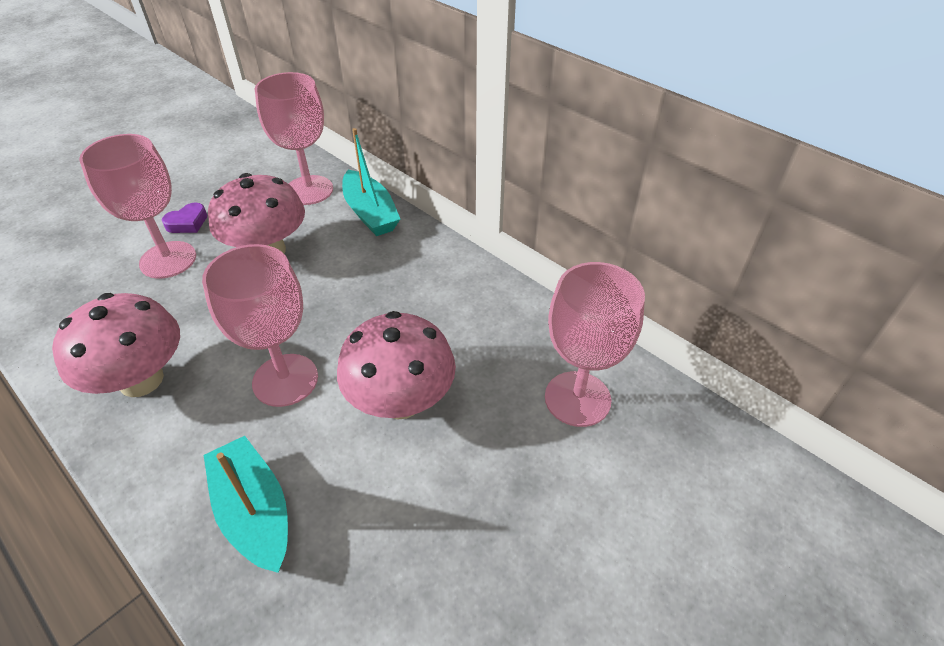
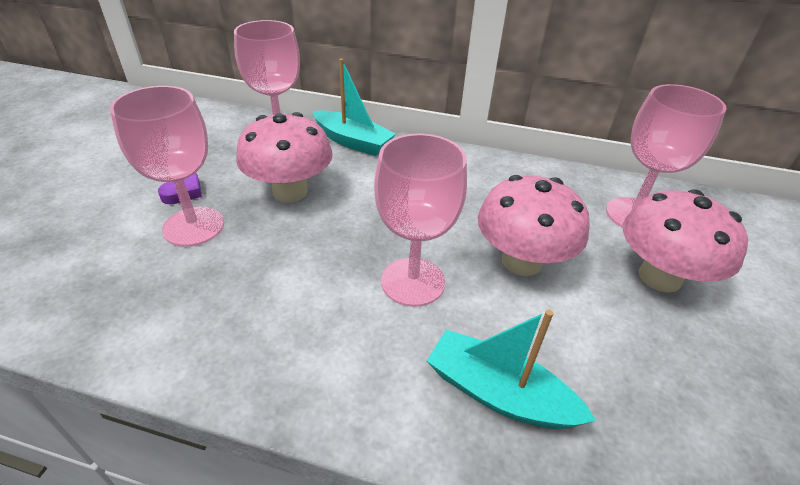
camera: 30 degrees left, 5 degrees down
(141, 380) = (272, 334): pink mushroom -> pink mushroom (659, 277)

